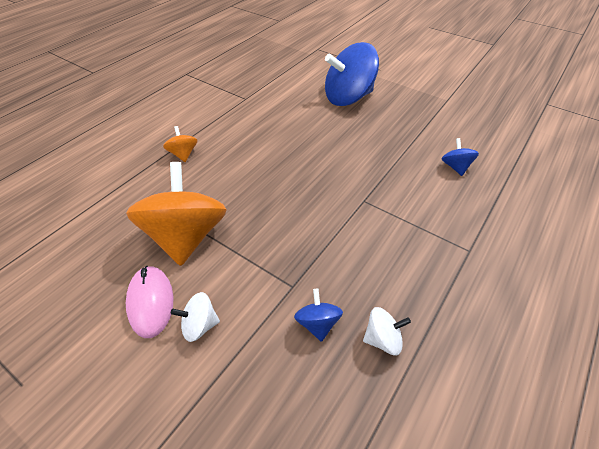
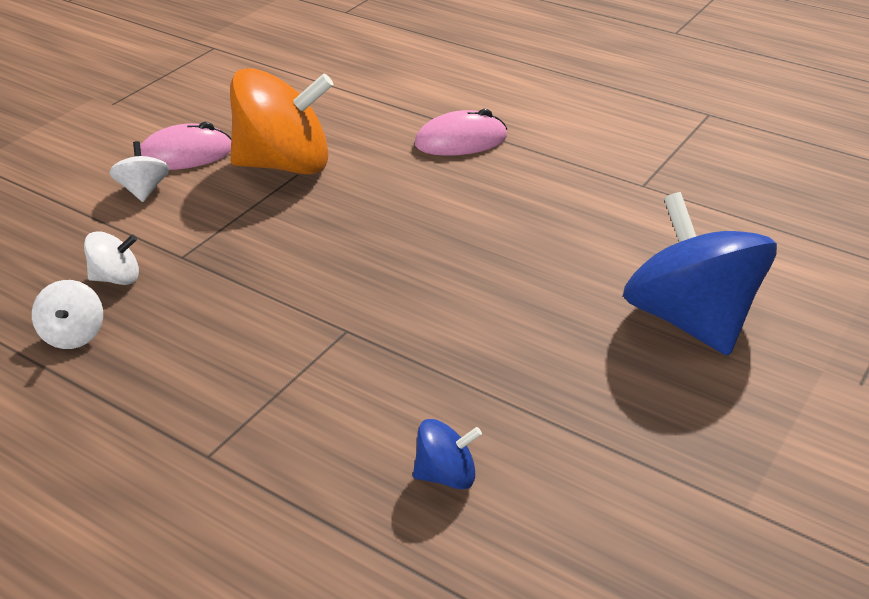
camera: 90 degrees right, 10 degrees down
(183, 154) = (461, 141): orange spinning top -> pink mouse
(317, 323) = (116, 278): blue spinning top -> white spinning top

